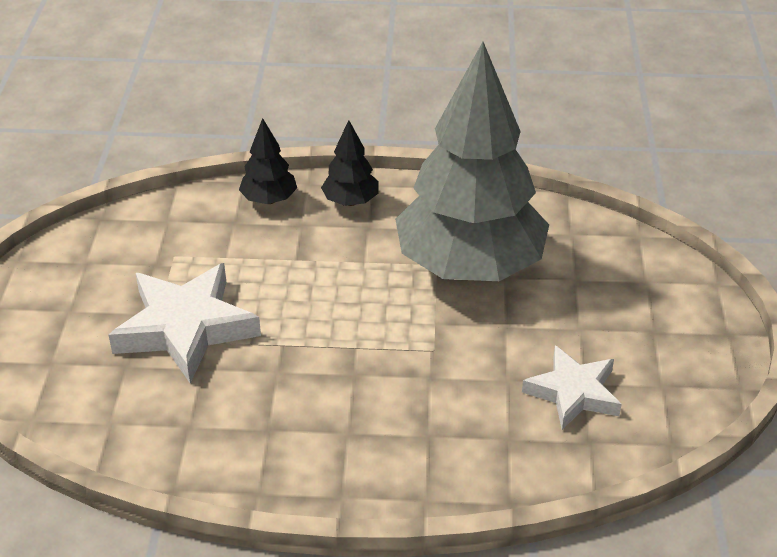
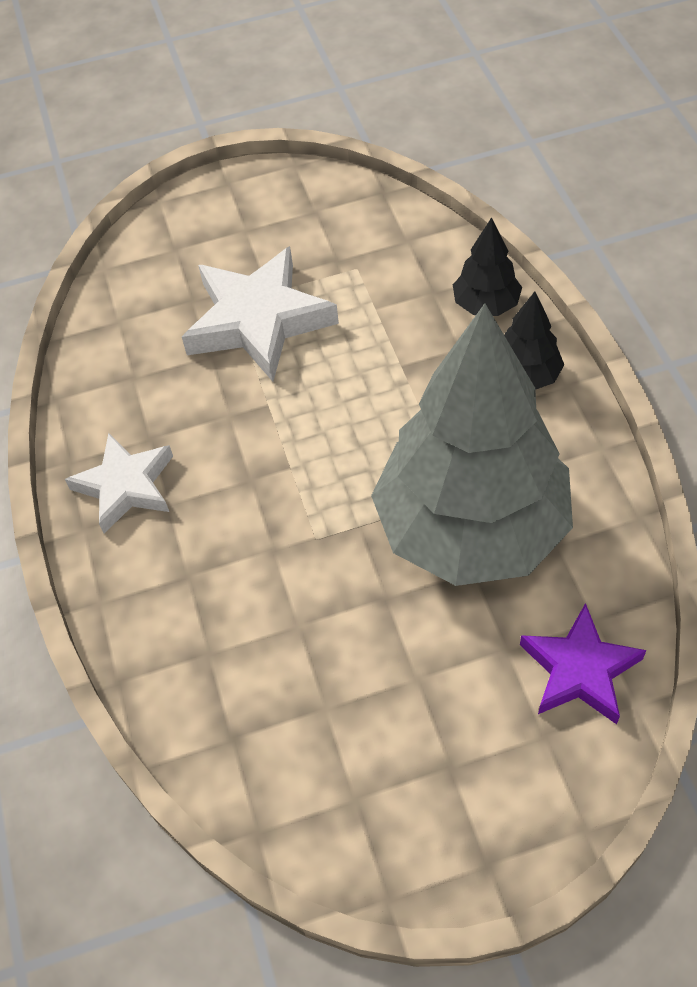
camera: 75 degrees right, 15 degrees up
(573, 392) = (303, 700): white star -> white star (126, 486)
(605, 251) = (579, 670): none -> purple star

